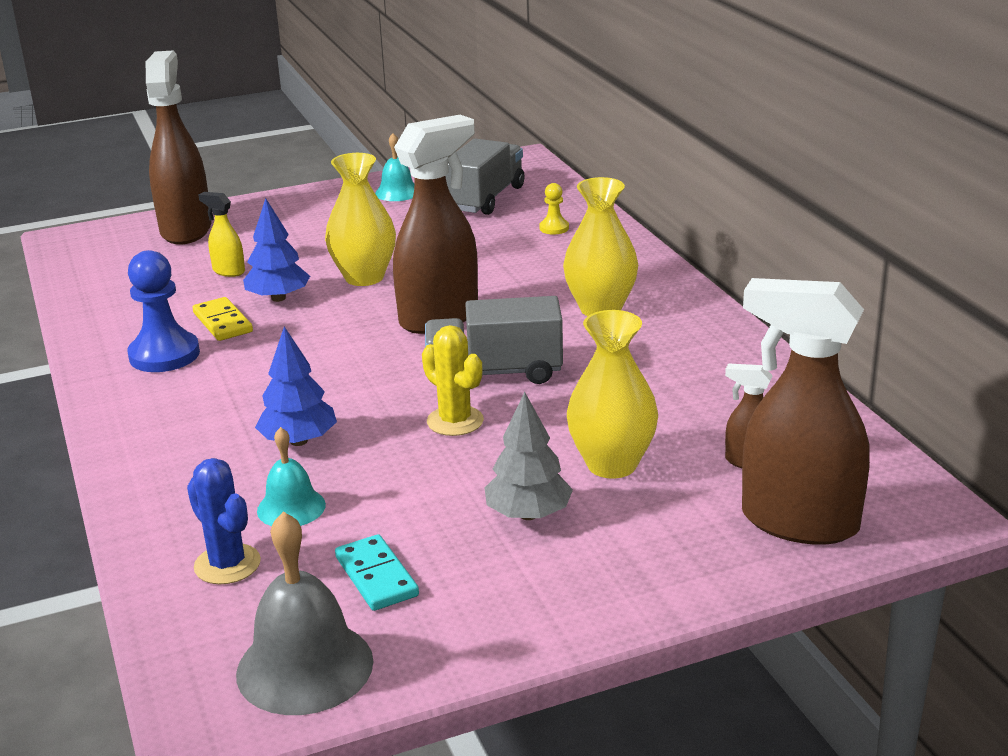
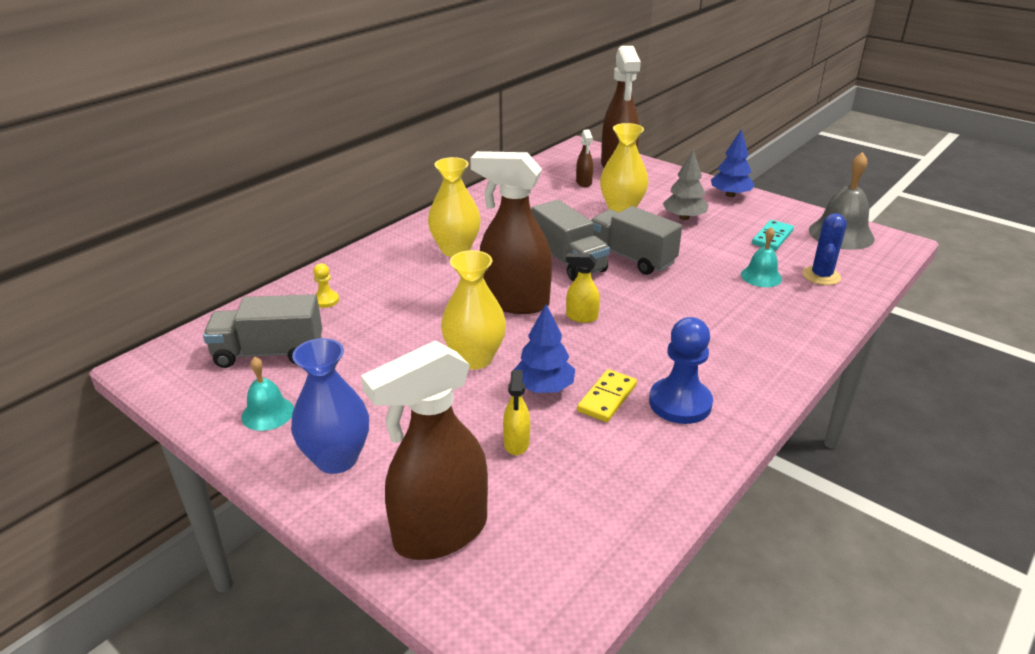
camera: 120 degrees left, 5 degrees up
(298, 441) = (707, 298): blue tree -> blue tree (730, 195)
(309, 209) = (336, 459): none -> blue vase
(363, 347) = (581, 317): none -> yellow spray bottle
(455, 421) = (631, 257): yellow cactus -> grey truck

